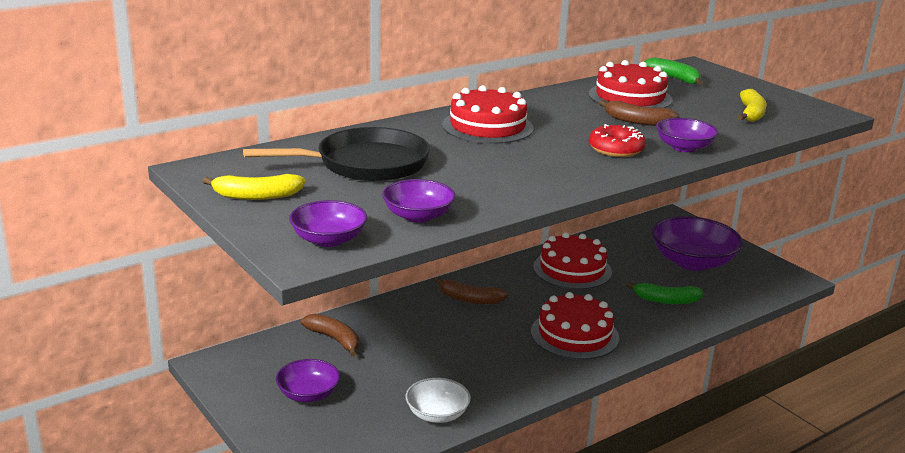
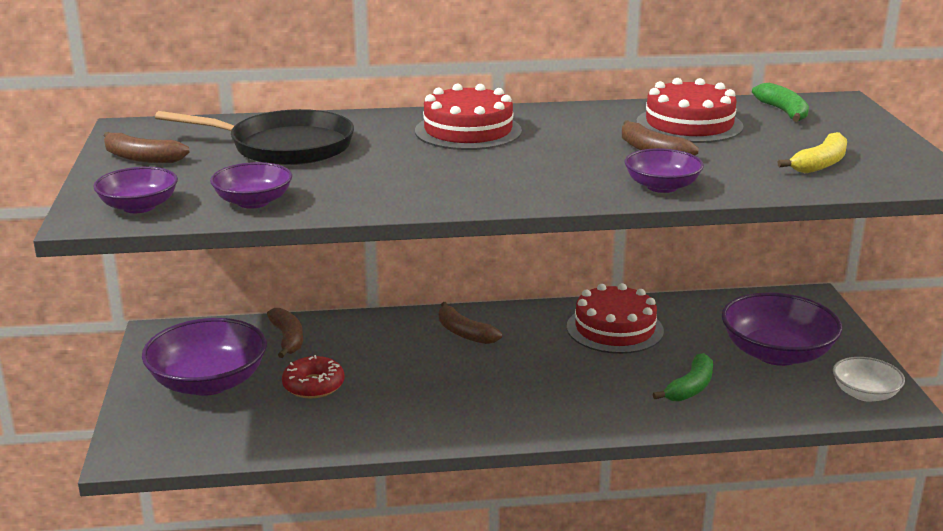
camera: 30 degrees right, 0 degrees up
(257, 196) = (142, 158): yellow banana -> brown banana
(308, 394) = (208, 382): purple bowl -> purple bowl, size x1.79
(437, 414) = (304, 434): white bowl -> white bowl (865, 394)
(574, 335) = (537, 396): red cake -> none
(616, 149) = (574, 175): red donut -> red donut (313, 385)
(666, 300) = (690, 387): green banana -> green banana turned 90 degrees counterclockwise

